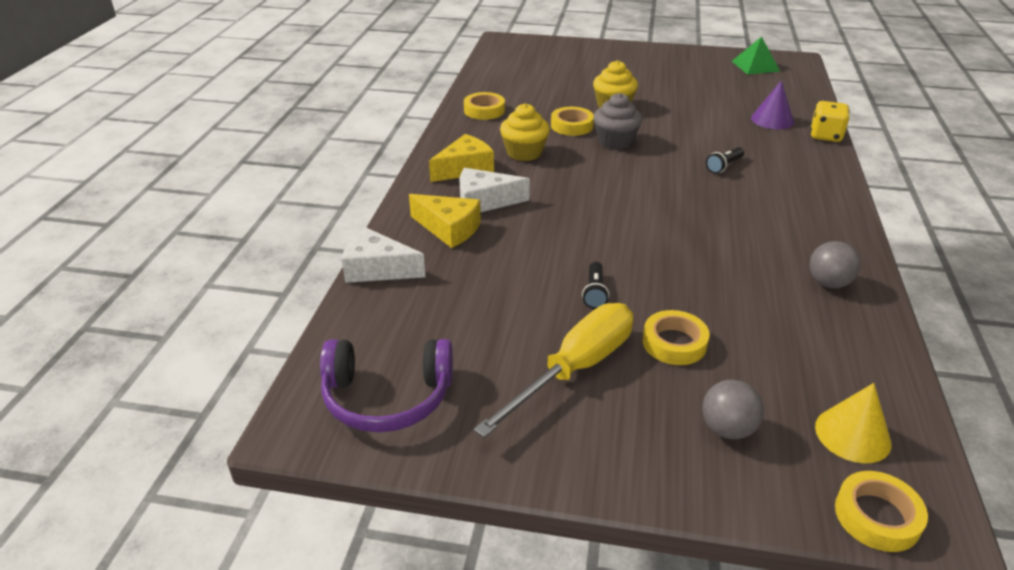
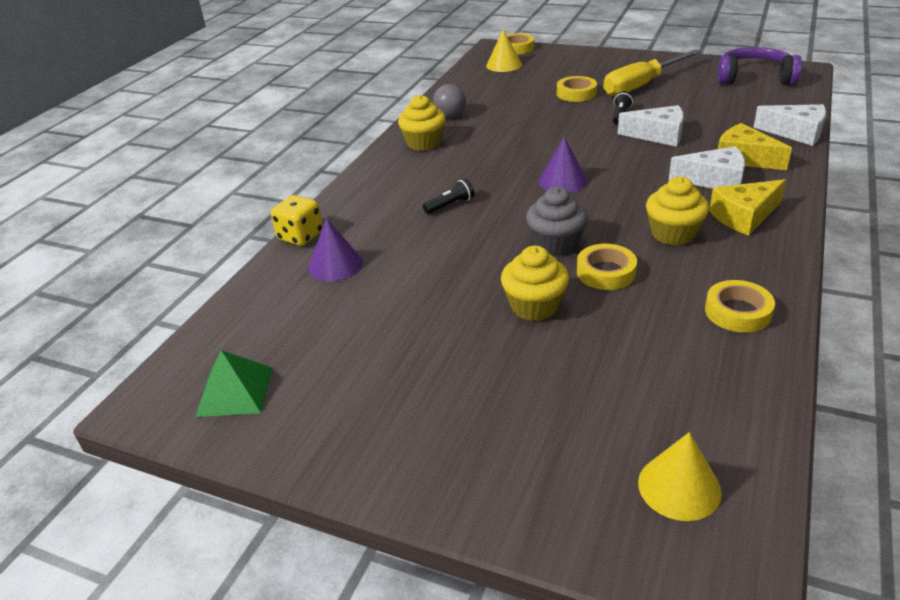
camera: 165 degrees left, 0 degrees up
(522, 55) = (679, 487): none -> yellow cone
(542, 259) = (658, 135): none -> white cheese
(632, 194) = (563, 181): none -> purple cone
(727, 429) = (565, 67): grey ball -> none
(819, 236) = (424, 143): none -> yellow cupcake

